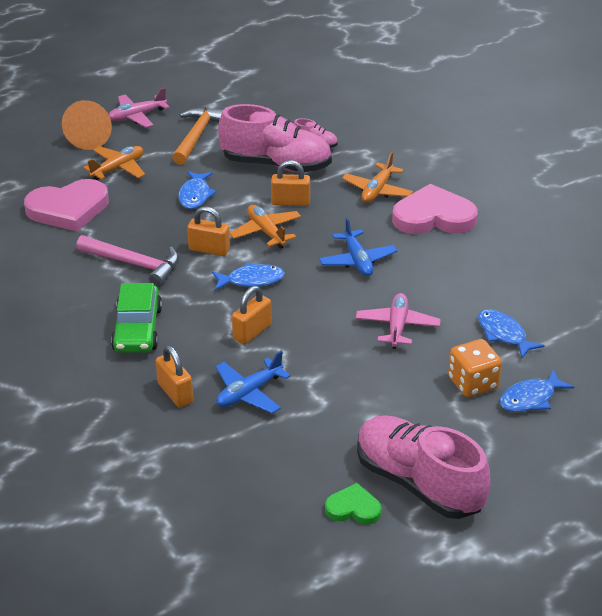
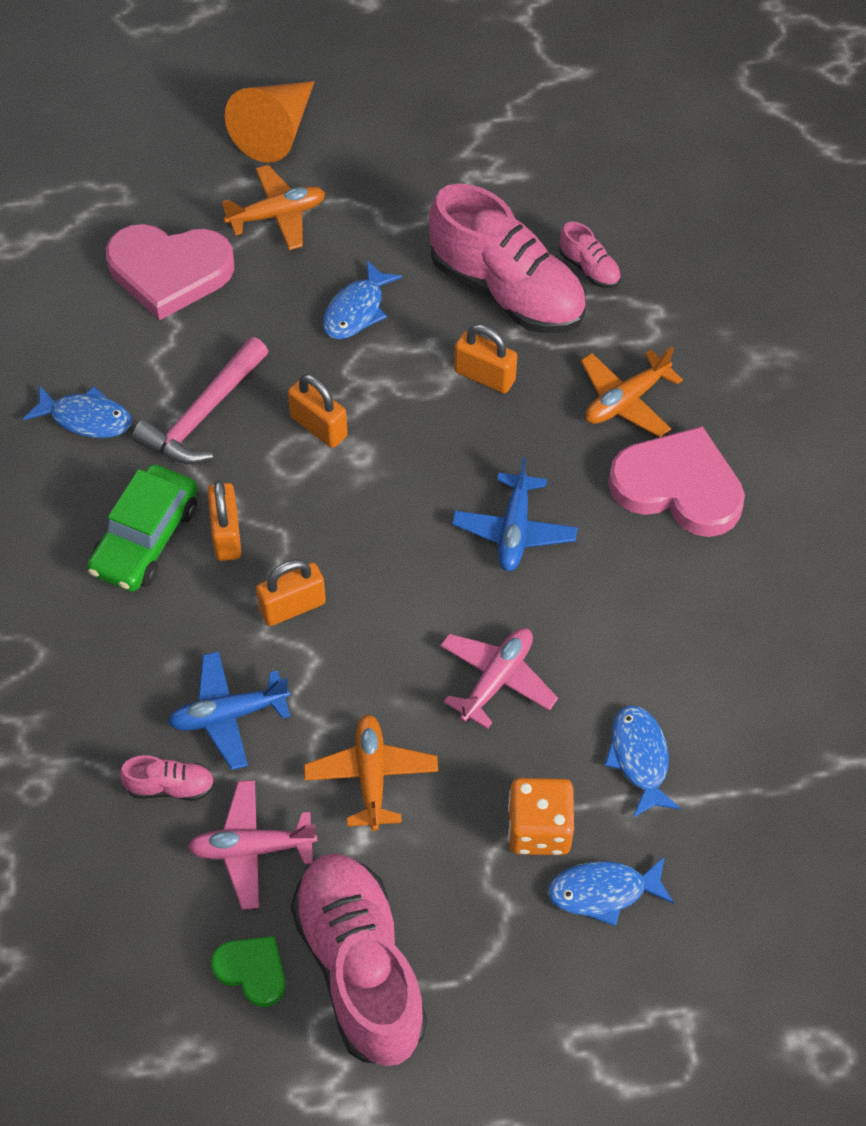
camera: 25 degrees right, 20 degrees up
(134, 264) = (203, 414): pink hammer -> pink hammer turned 75 degrees clockwise
(137, 116) = (360, 114): pink plane -> pink plane (251, 849)
(175, 393) = (134, 674): orange padlock -> orange padlock (226, 535)
(197, 136) = (424, 187): orange hammer -> none
(237, 438) = (170, 787): none -> pink shoe
(251, 280) = (344, 509): blue fish -> blue fish (86, 418)
(266, 232) = (416, 422): orange plane -> orange plane (371, 776)

